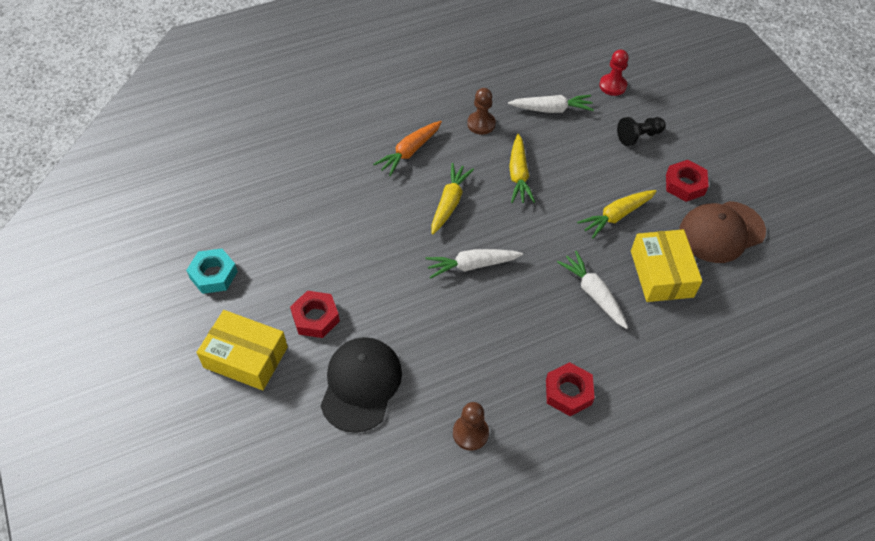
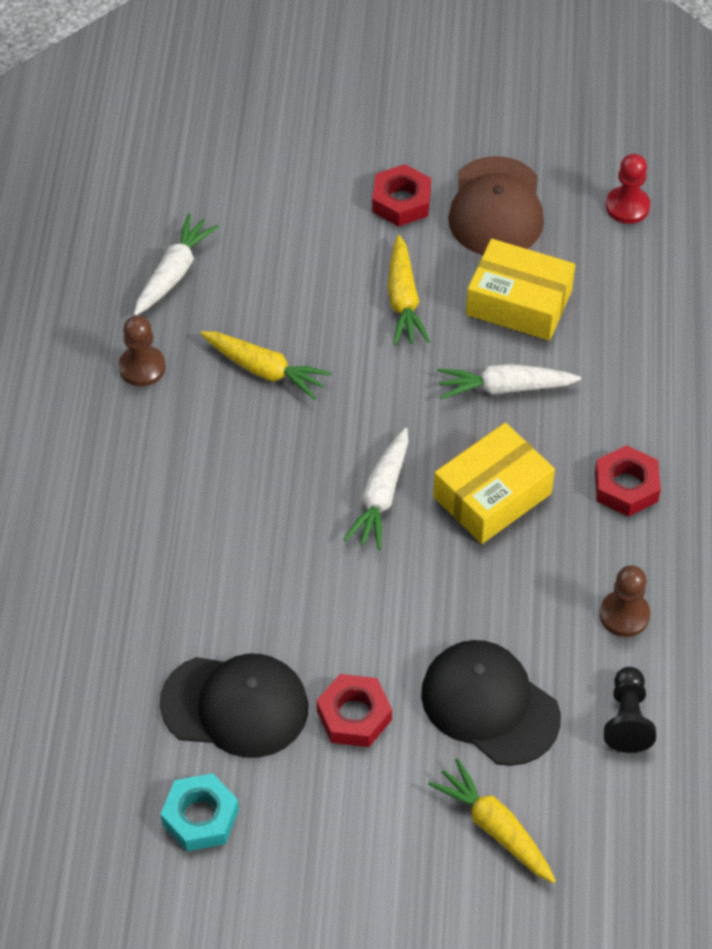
camera: 60 degrees left, 0 degrees up
(245, 357) = (368, 826): yellow box -> yellow box (492, 495)
(292, 259) = (235, 705): none -> black cap
(409, 152) = (134, 478): orange carrot -> none
(449, 203) = (260, 472): yellow carrot -> yellow carrot (495, 828)
(612, 86) = (180, 182): red pawn -> red pawn (627, 206)
(638, 136) = (290, 204): black pawn -> black pawn (627, 719)

